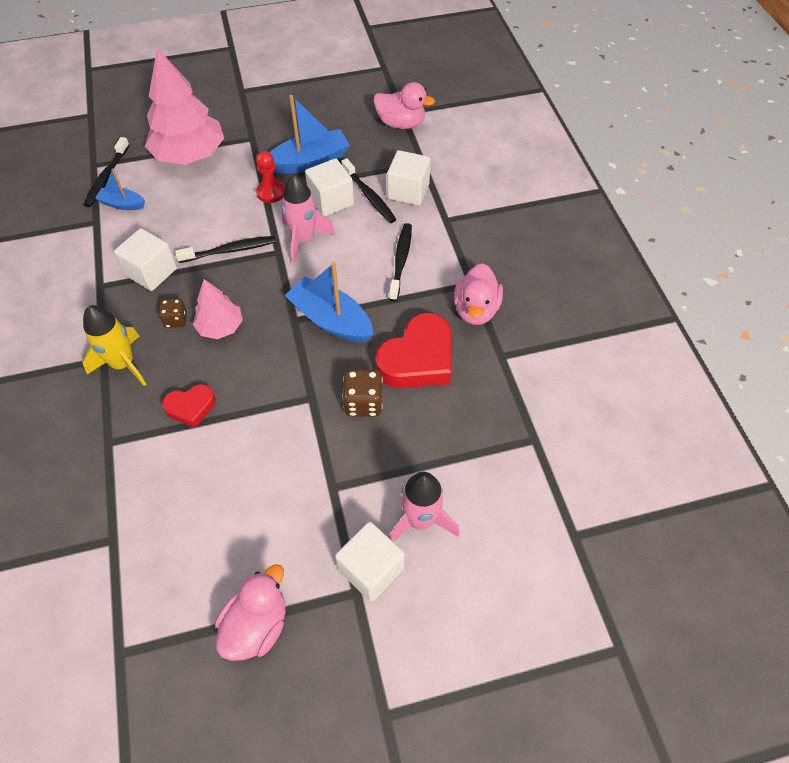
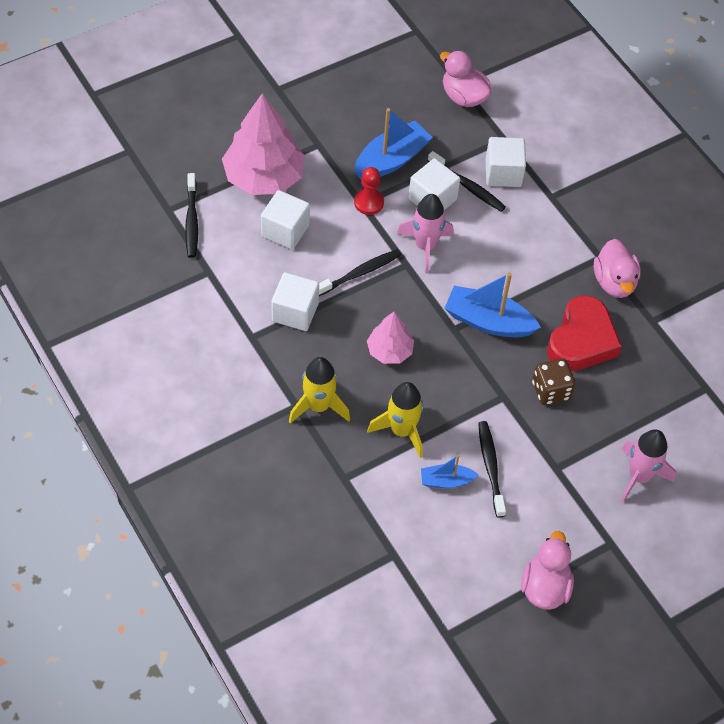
camera: 20 degrees left, 0 degrees up
(122, 204) = (225, 247): blue boat -> blue boat (446, 481)
(176, 320) = (344, 354): brown dice -> none
(191, 407) = (402, 430): red heart -> yellow rocket
(371, 569) = (615, 523): white cube -> white cube (285, 231)
(401, 123) = (463, 97): pink duck -> pink duck turned 135 degrees counterclockwise
(401, 261) = (527, 248): black toothbrush -> black toothbrush (490, 467)

